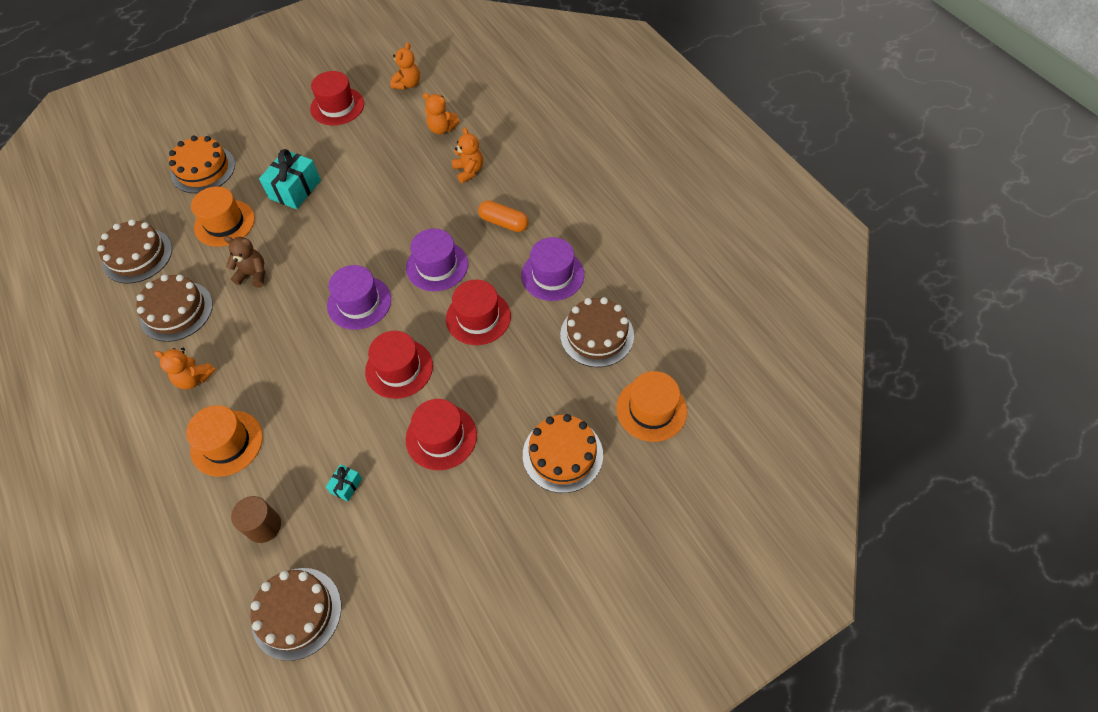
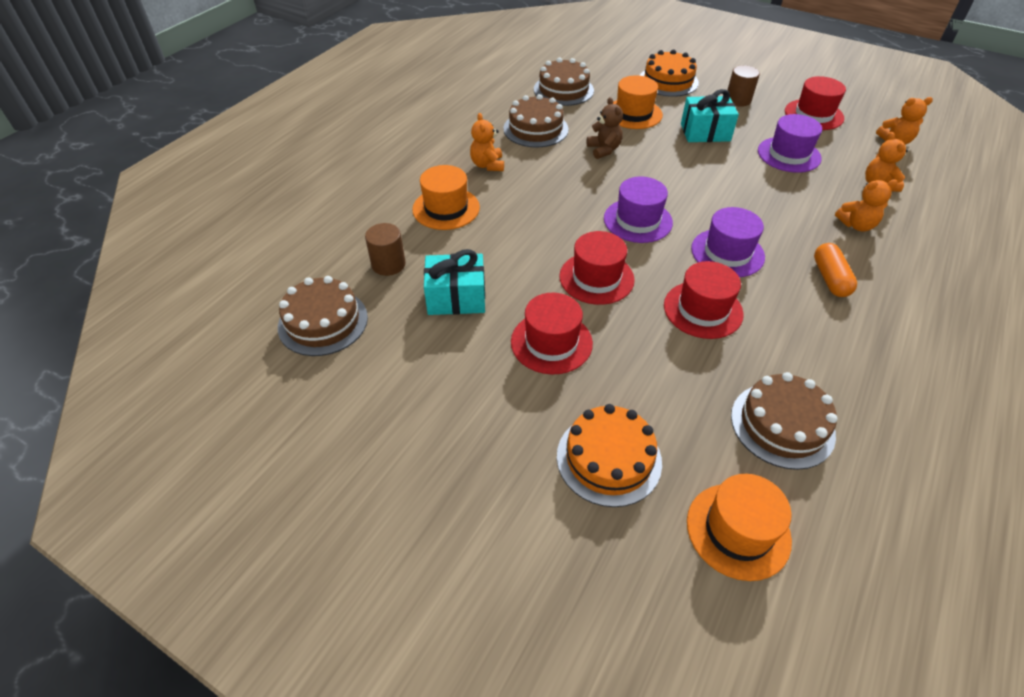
camera: 60 degrees right, 10 degrees down
(275, 140) = (738, 100): none -> brown cylinder
(346, 486) = (456, 298): turquoise gift -> turquoise gift, size x2.04
(469, 171) = (856, 225): orange teddy bear -> orange teddy bear turned 45 degrees clockwise
(552, 275) = (814, 348): purple hat -> purple hat (789, 154)

